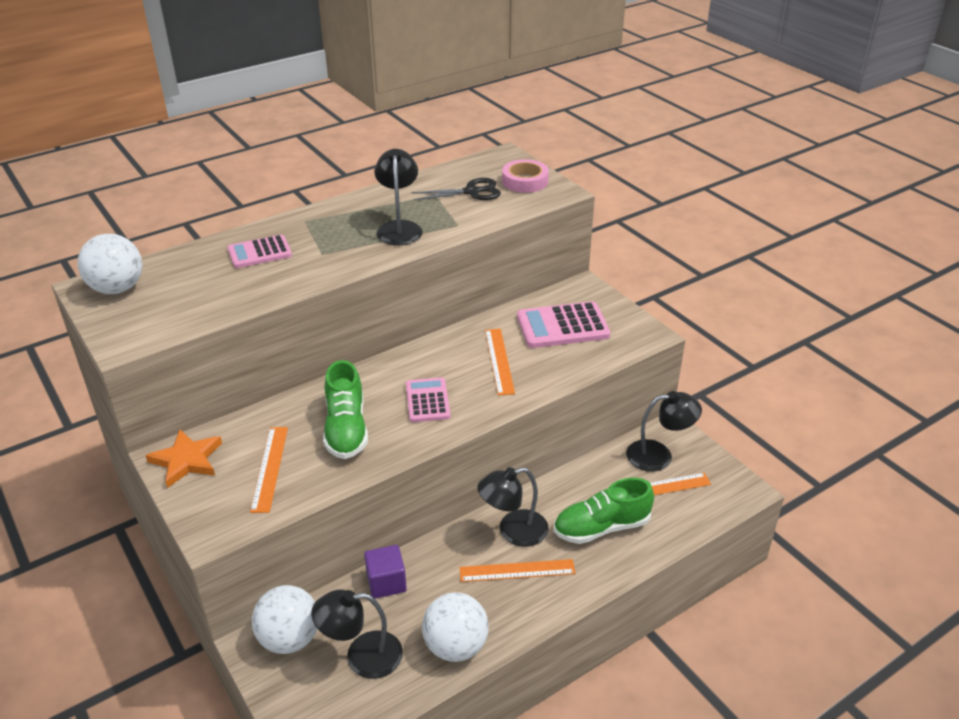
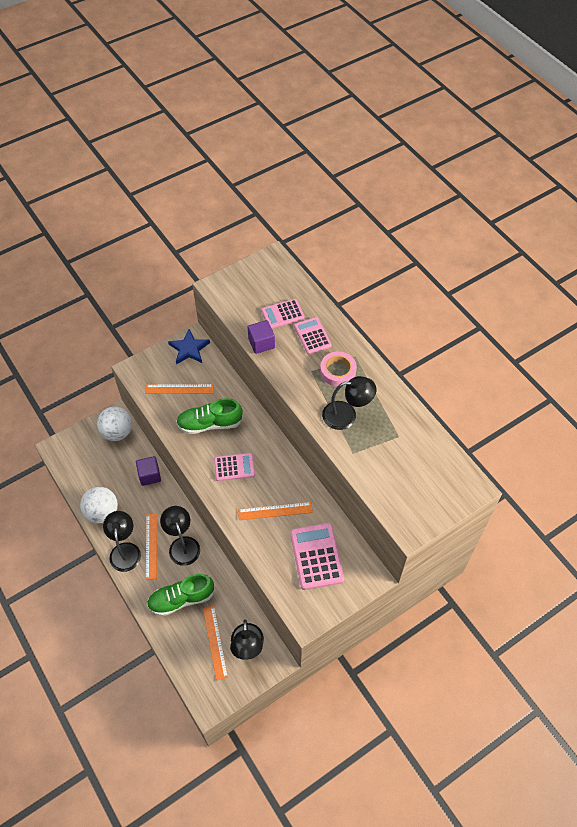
camera: 90 degrees right, 20 degrees up
(117, 289) = (271, 272): white ball -> none
(186, 460) = (189, 349): orange star -> blue star
(209, 277) = (282, 314): none -> pink calculator
(259, 295) = (261, 343): none -> purple cube
(362, 656) = (102, 467): black lamp -> black lamp (125, 550)
(471, 192) = (405, 462): black scissors -> none
(525, 181) = (426, 502): pink tape -> pink tape (338, 371)
(601, 527) = (181, 599): green shoe -> green shoe turned 90 degrees counterclockwise

